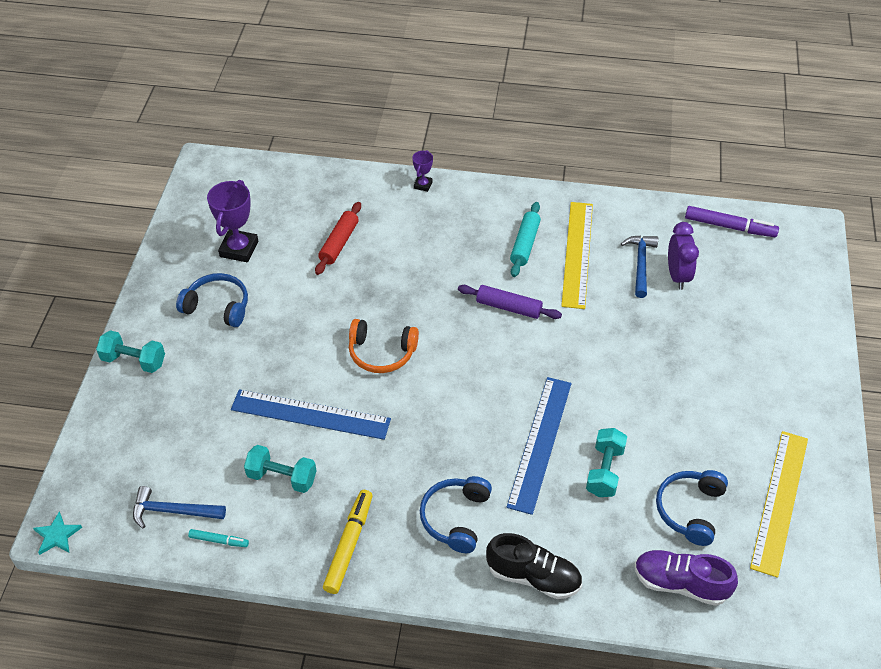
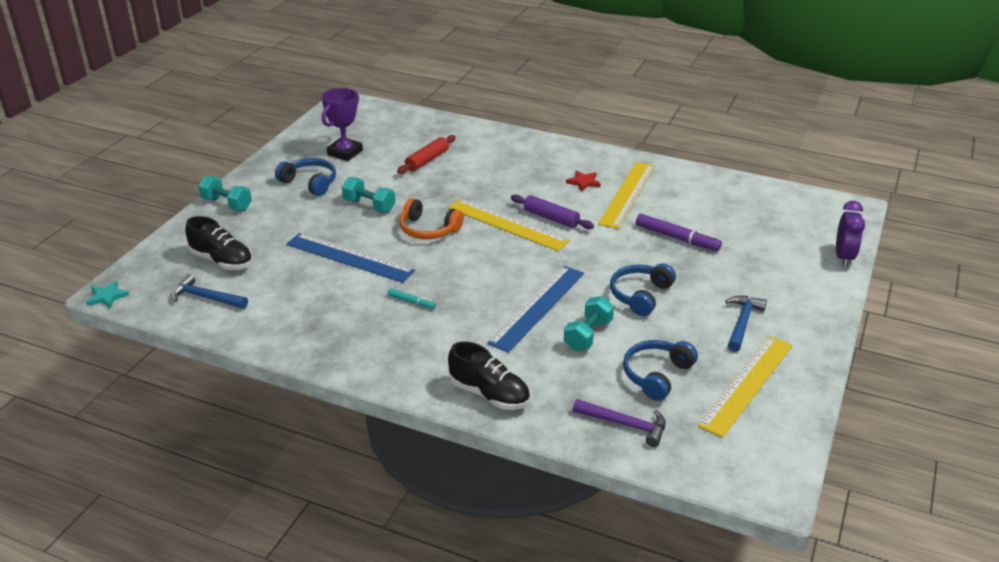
camera: 15 degrees right, 15 degrees down
(167, 451) = (222, 260): none -> black shoe
(219, 540) = (232, 322): turquoise marker -> turquoise marker (411, 302)
(282, 477) = (305, 292): turquoise dumbbell -> turquoise dumbbell (369, 206)
(349, 545) = (338, 344): yellow marker -> none
(423, 185) = (514, 136): purple trophy -> none
(456, 518) = (439, 343): blue headphones -> blue headphones (640, 295)
(464, 326) = (507, 224): none -> yellow ruler
(524, 244) = (583, 182): turquoise rolling pin -> red star
(640, 264) = (681, 208): blue hammer -> blue hammer (742, 323)
(677, 276) = (712, 220): purple clock -> purple clock (843, 257)
(680, 584) = (625, 424): purple shoe -> purple hammer
(729, 227) = (774, 196): purple marker -> purple marker (677, 238)

